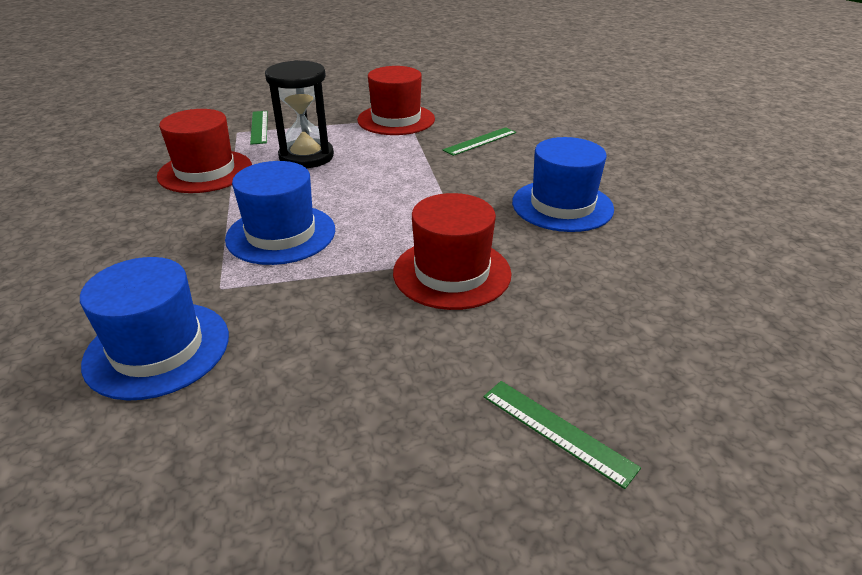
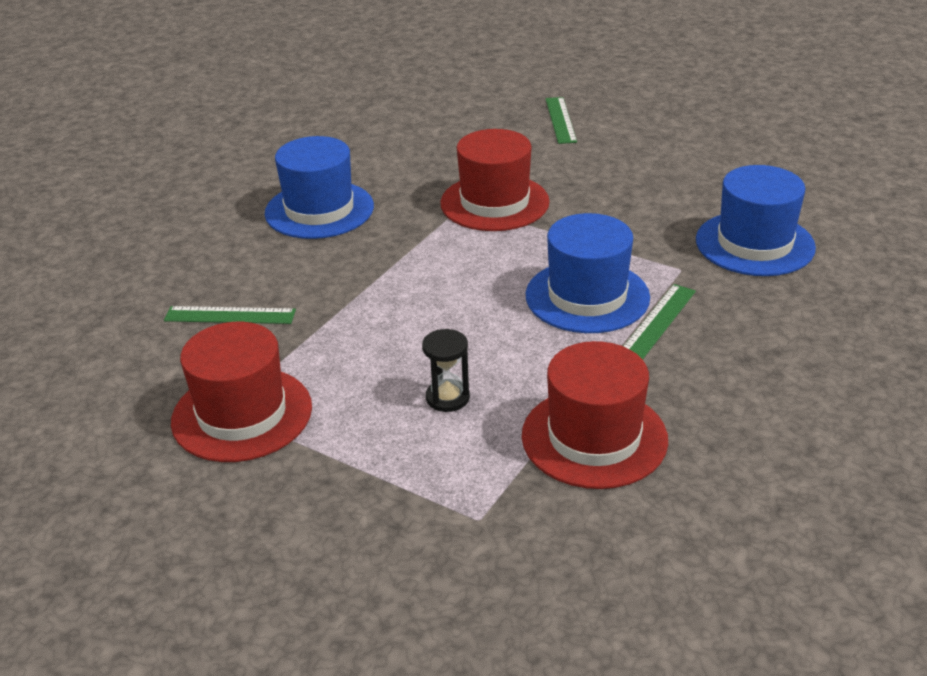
camera: 135 degrees left, 0 degrees up
(259, 127) = (435, 513): green ruler -> green ruler (658, 321)
(306, 157) = (447, 398): black hourglass -> black hourglass, size x0.51

